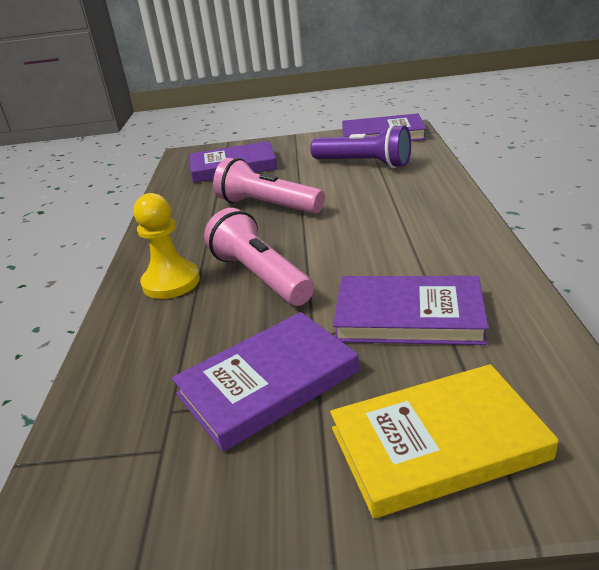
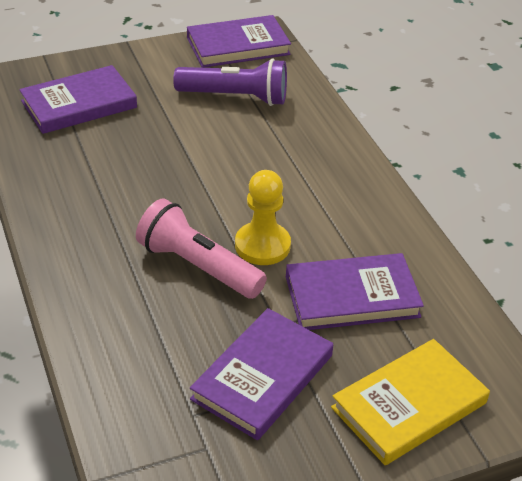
camera: 25 degrees left, 10 degrees up
(171, 282) = (108, 282): yellow pawn -> yellow pawn (262, 245)
(268, 206) = (156, 169): pink flashlight -> none

